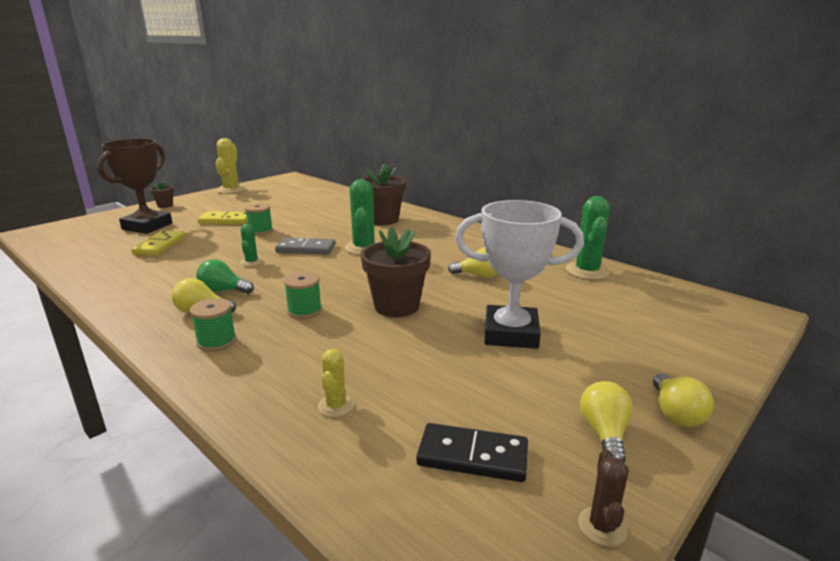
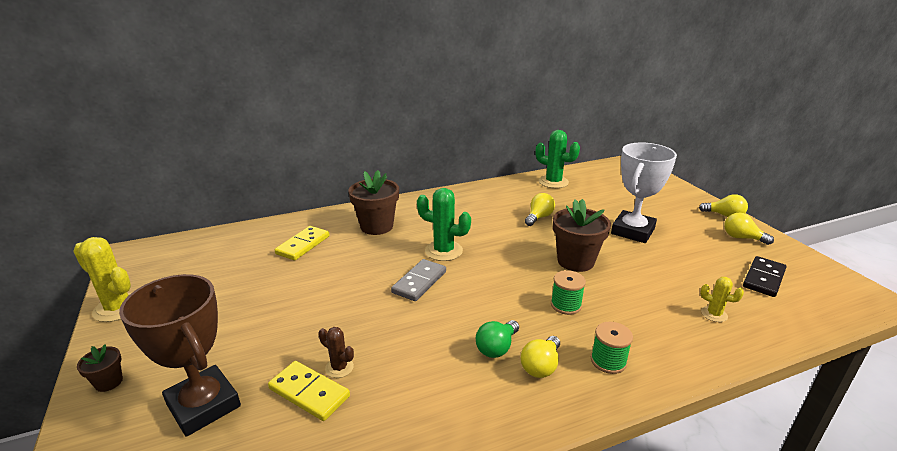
camera: 65 degrees left, 5 degrees up
(225, 220) = (263, 326): yellow domino -> yellow domino (303, 245)
(251, 262) = (431, 321): green cactus -> none
(260, 231) = (334, 303): green spool -> none
(602, 526) = (810, 261): brown cactus -> brown cactus (339, 368)

